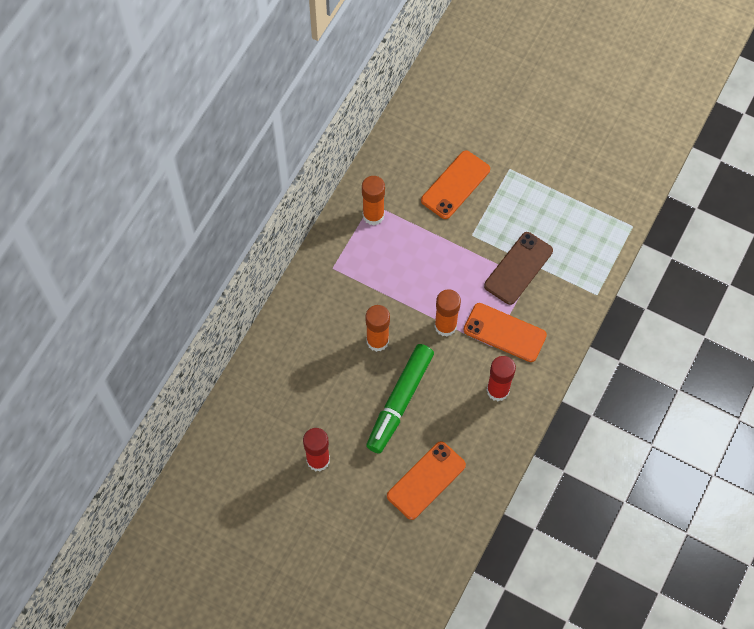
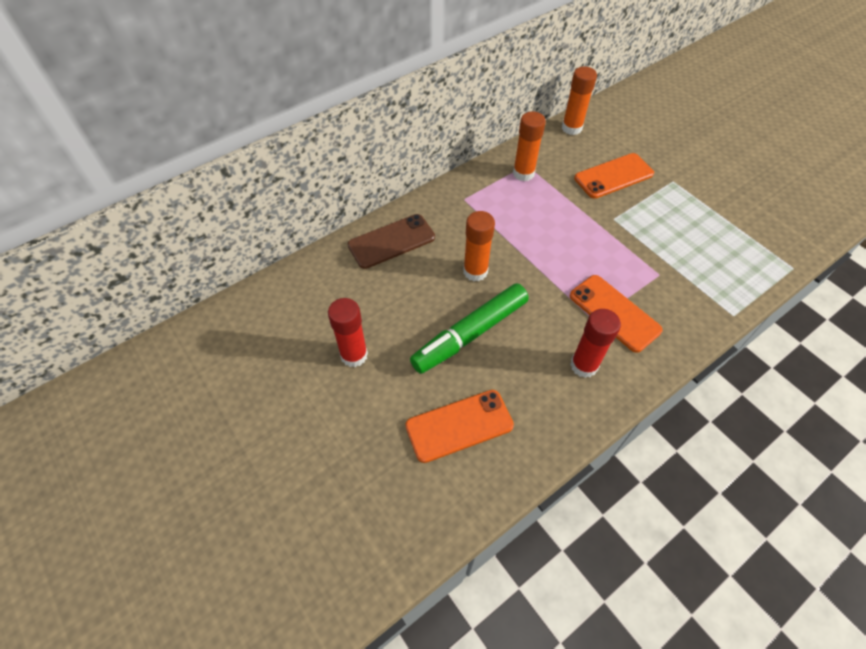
camera: 25 degrees right, 10 degrees down
(445, 326) = (552, 284): orange glue stick -> orange glue stick (571, 128)
(518, 268) = (652, 261): brown phone -> brown phone (391, 241)

